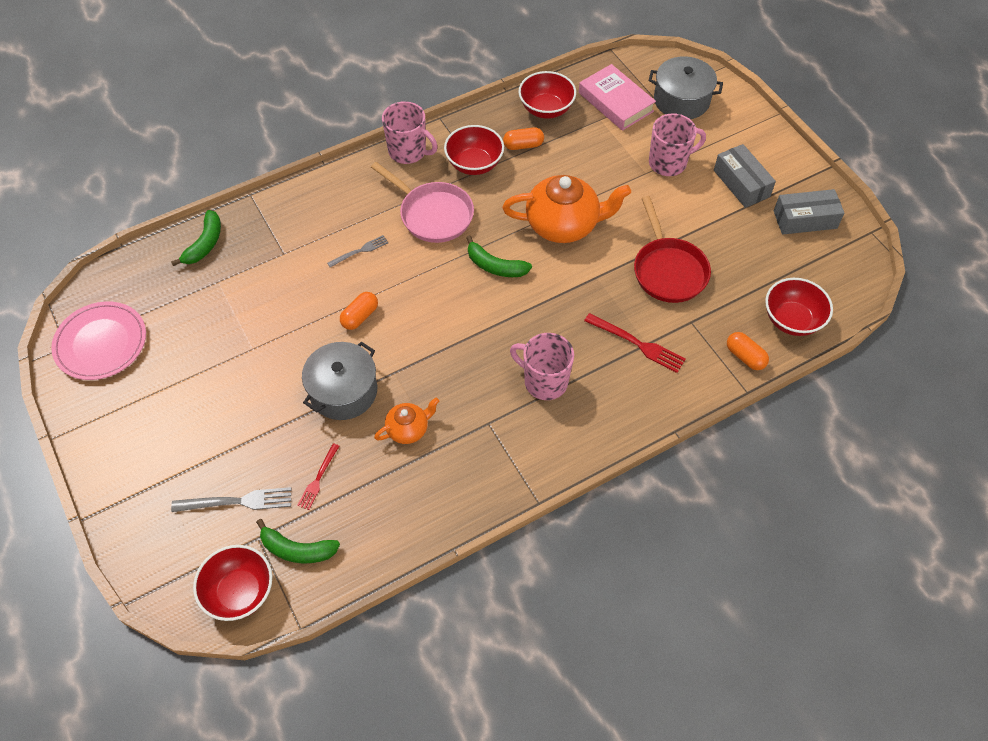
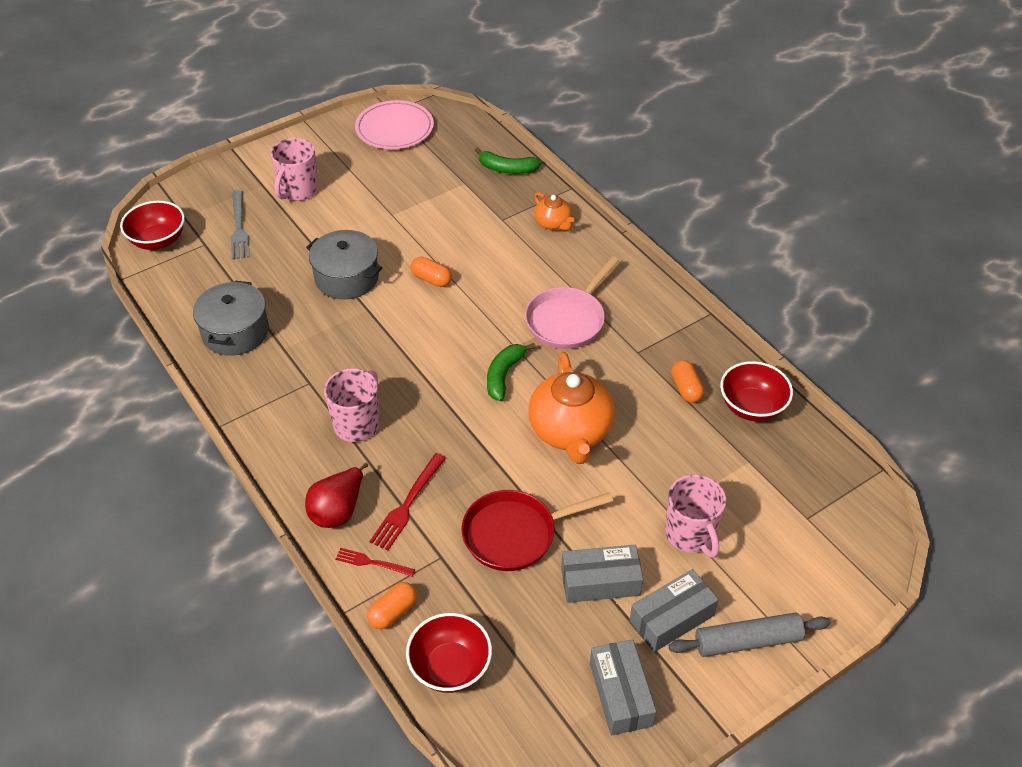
camera: 85 degrees right, 10 degrees down
(297, 549) = (191, 268): green banana -> none
(318, 478) = (257, 272): red fork -> red fork (372, 562)
(360, 251) = (511, 270): grey fork -> none
(408, 152) = (653, 292): pink mug -> pink mug (298, 190)
(408, 429) = (304, 325): orange teapot -> orange teapot (553, 223)
(474, 164) = (647, 348): red bowl -> none
(615, 102) = (784, 476): pink book -> none
(643, 396) = (338, 510): none -> red pear
(681, 100) = (810, 550): grey pot -> grey pot (235, 332)
(711, 221) = (600, 581): none -> grey box
(757, 145) = (747, 641): none -> grey rolling pin

